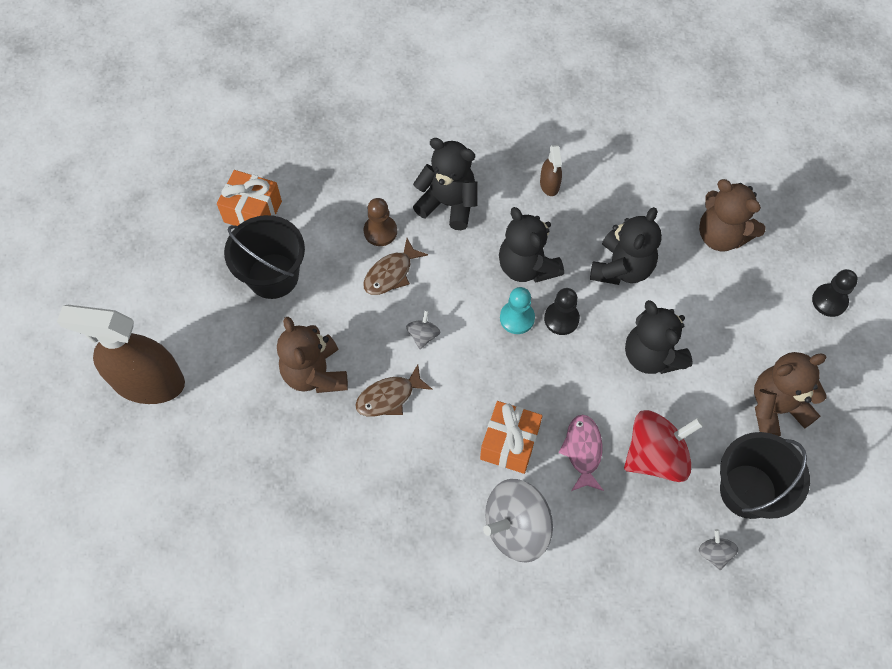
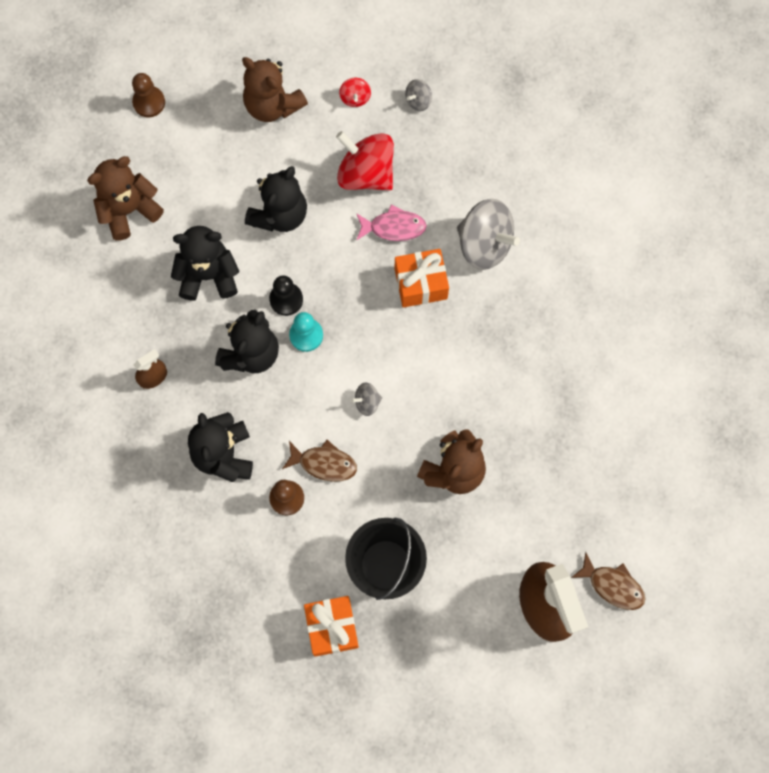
camera: 120 degrees left, 10 degrees up
(389, 397) = (438, 398): brown fish -> brown fish (612, 585)
(582, 451) = (394, 227): pink fish -> pink fish turned 150 degrees counterclockwise
(721, 235) = (129, 210): brown teddy bear -> brown teddy bear turned 135 degrees counterclockwise
(748, 491) = (355, 98): black bucket -> red spinning top
(829, 301) = (149, 102): black pawn -> brown pawn

